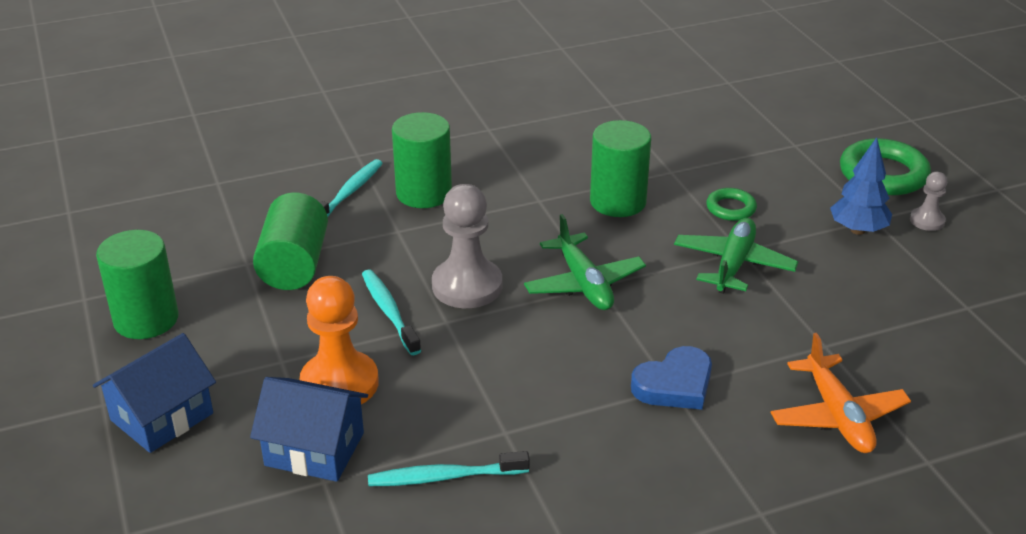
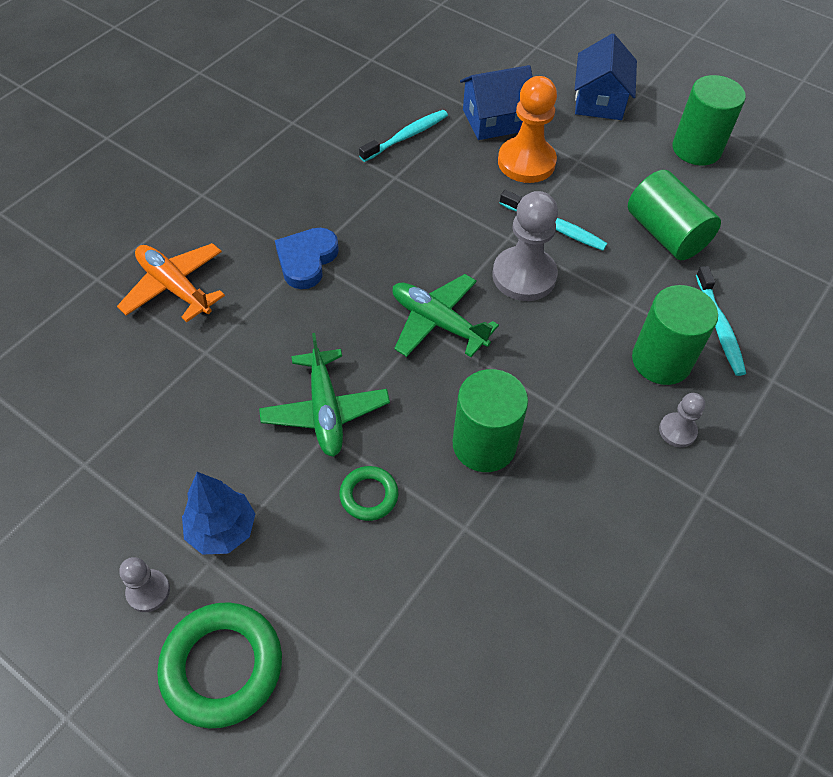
camera: 145 degrees right, 20 degrees up
(465, 158) = (677, 431): none -> grey pawn

